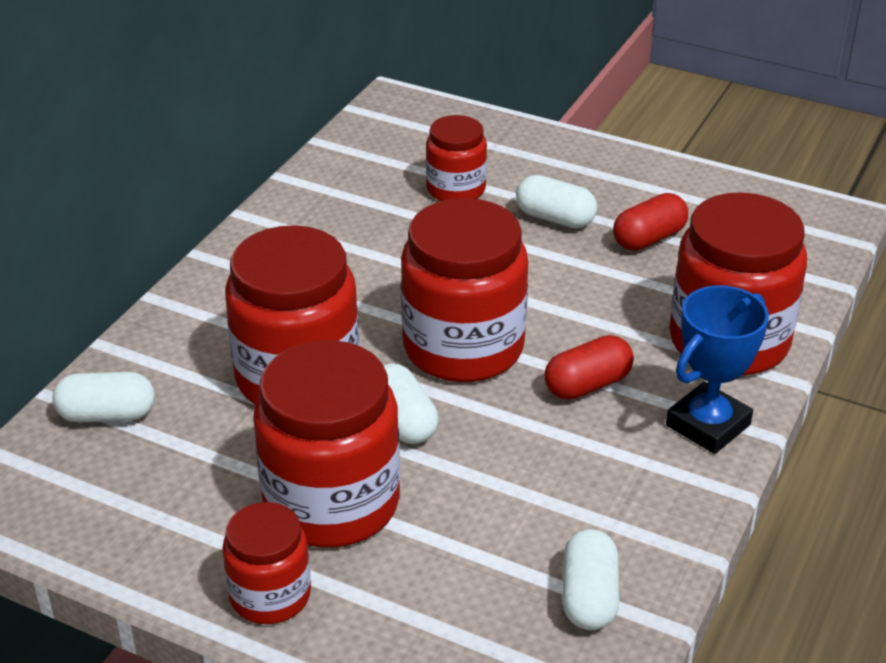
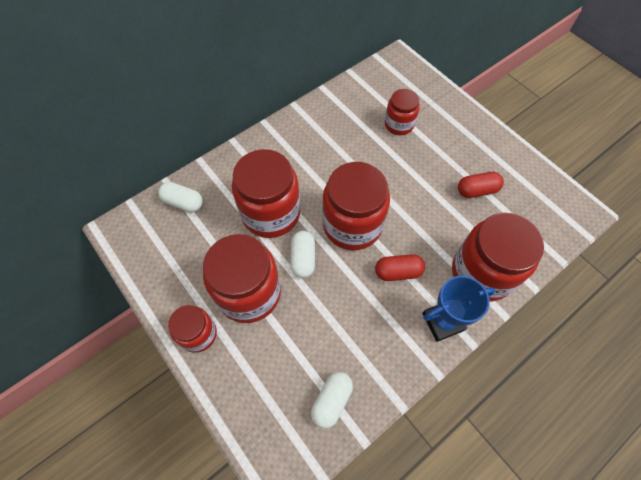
camera: 25 degrees right, 25 degrees up
(555, 218) = (437, 160): white capsule -> none

